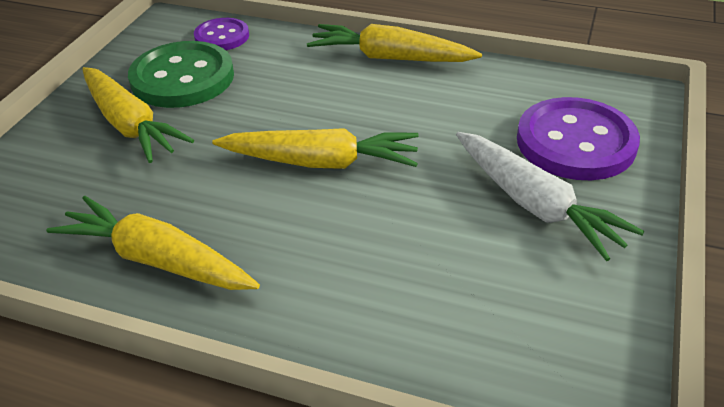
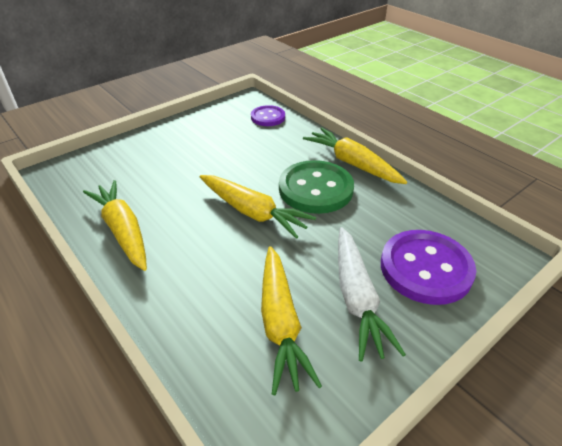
camera: 30 degrees right, 0 degrees up
(130, 125) = (177, 150): yellow carrot -> yellow carrot (280, 323)
(182, 78) = (226, 134): green button -> green button (315, 189)

